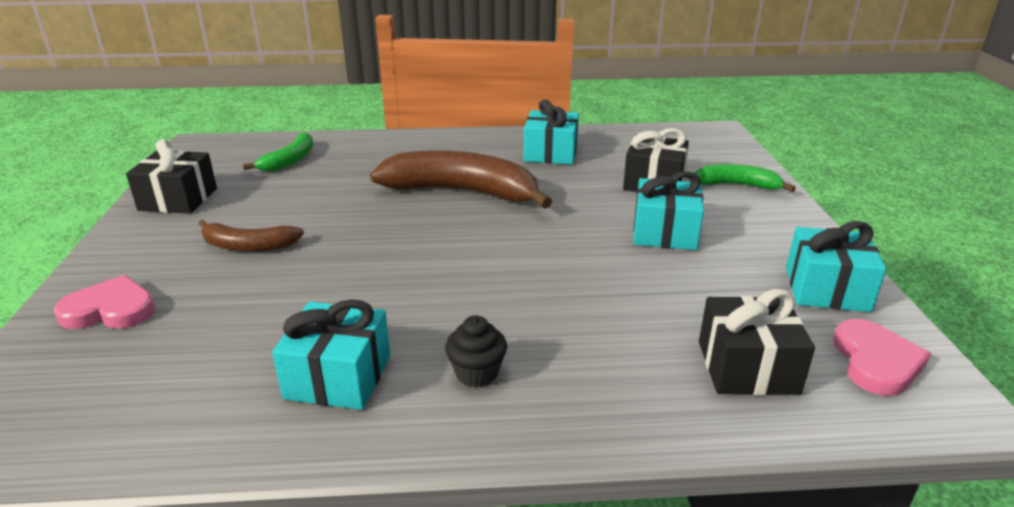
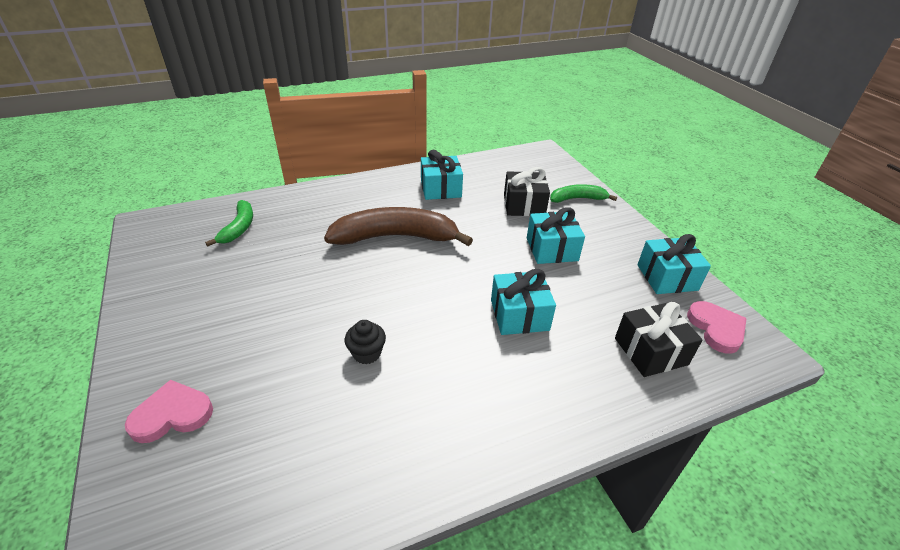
camera: 20 degrees left, 10 degrees up
(178, 199) = (163, 286): black gift -> none
(248, 246) = (255, 323): brown banana -> none
(338, 377) = (396, 430): turquoise gift -> turquoise gift (519, 315)
(476, 373) = (490, 400): black cupcake -> black cupcake (367, 353)

